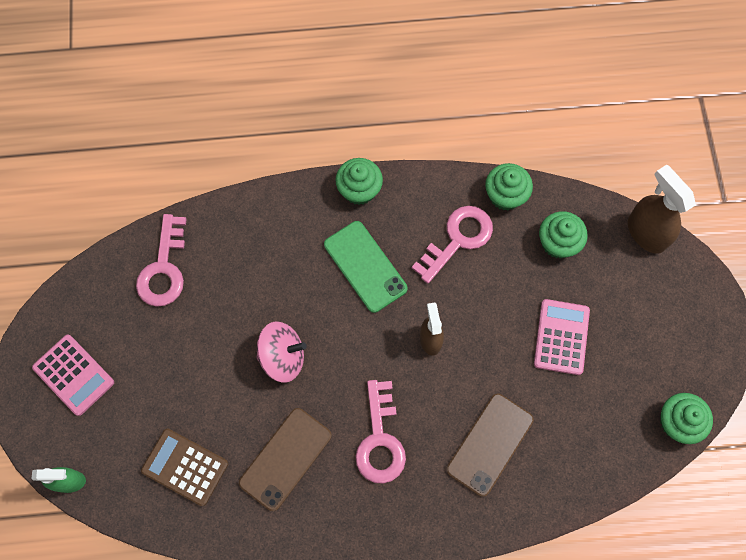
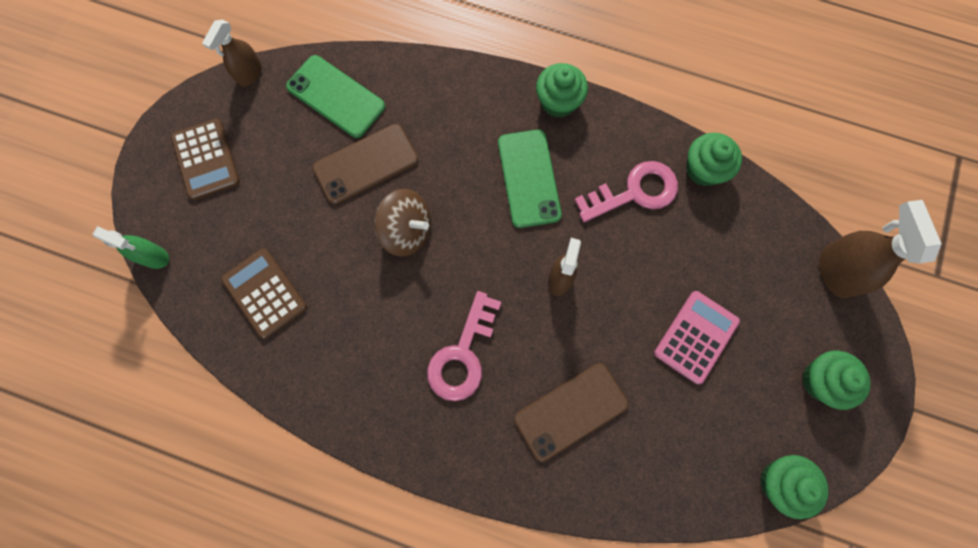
camera: 25 degrees right, 5 degrees up
(73, 375) = (206, 159): pink calculator -> brown calculator
(75, 281) = (249, 74): none -> brown spray bottle
(164, 268) = (336, 97): pink key -> green phone
(282, 357) = (407, 230): pink spinning top -> brown spinning top
(285, 459) = (362, 330): brown phone -> brown phone (366, 164)
(558, 243) = (737, 240): green cupcake -> green cupcake (821, 380)

